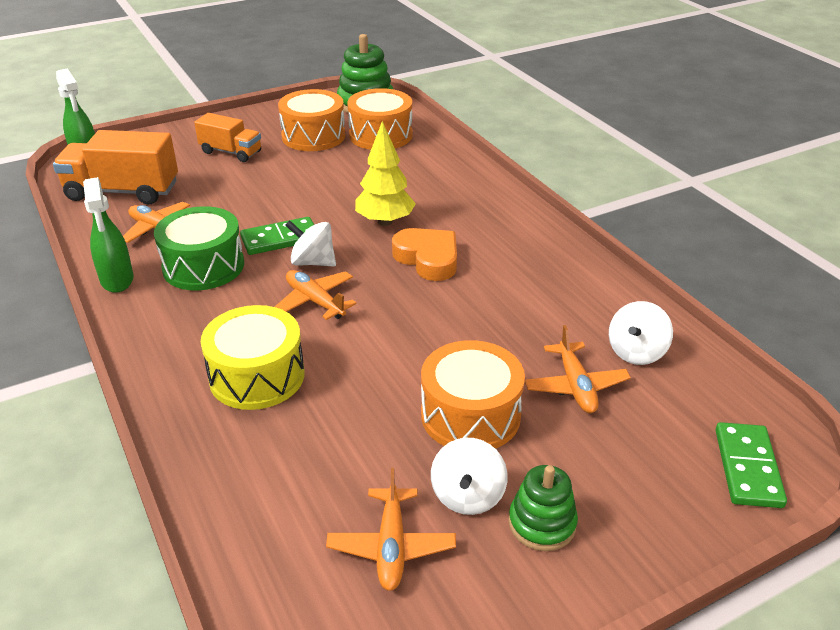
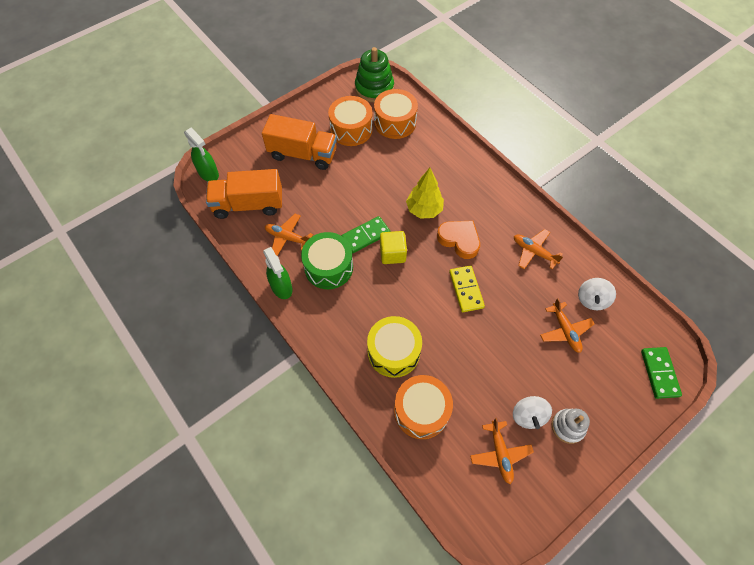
camera: 10 degrees left, 25 degrees up
(231, 152) = (303, 154): orange truck -> orange truck, size x1.63
(313, 262) = (392, 253): white spinning top -> yellow cube
(315, 301) = (405, 287): orange plane -> orange plane (534, 252)
(416, 315) = (466, 289): none -> yellow domino
(470, 415) = (515, 361): orange drum -> orange drum (421, 411)
(542, 523) = (567, 426): green stacking toy -> white stacking toy

